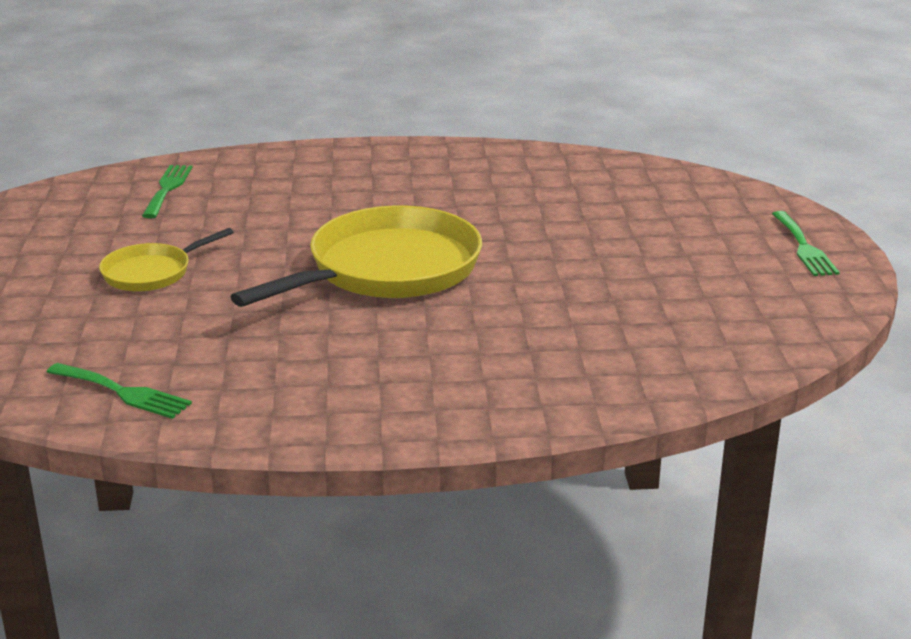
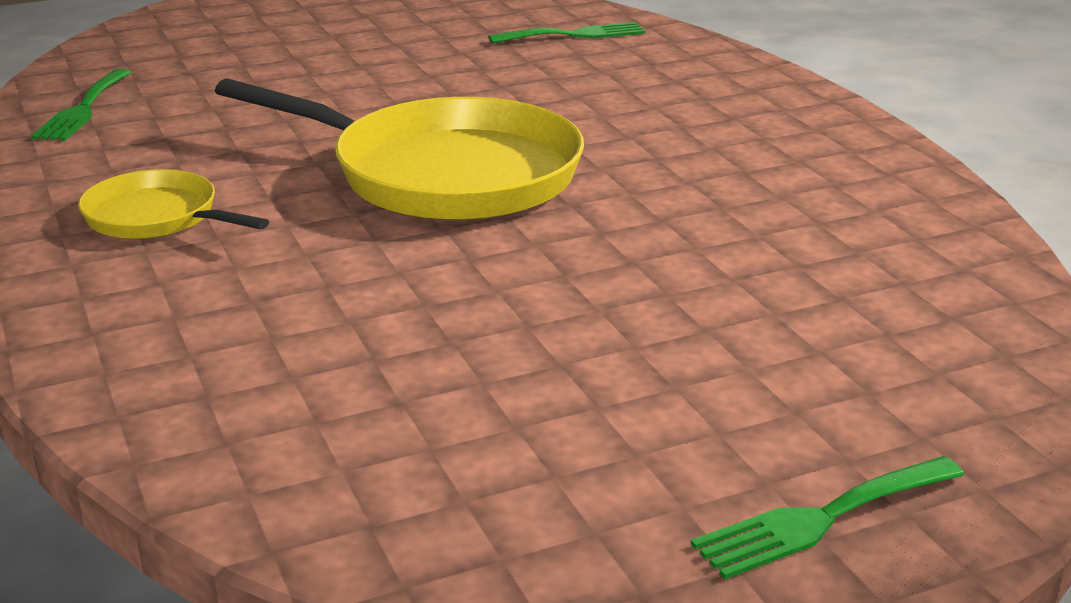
camera: 70 degrees right, 0 degrees up
(151, 273) = (357, 68): yellow pan -> yellow pan (157, 217)

